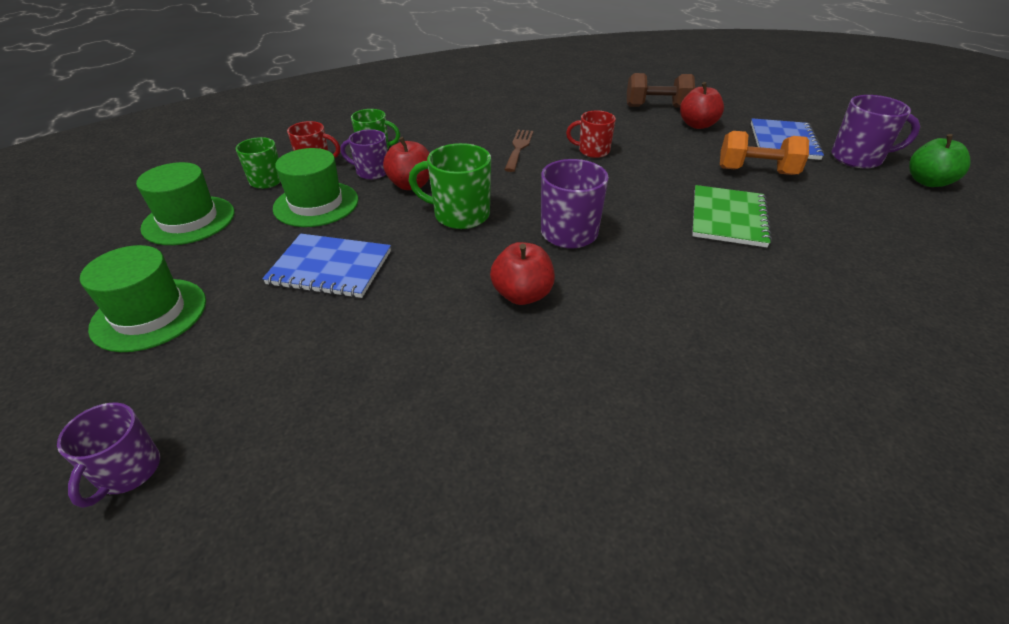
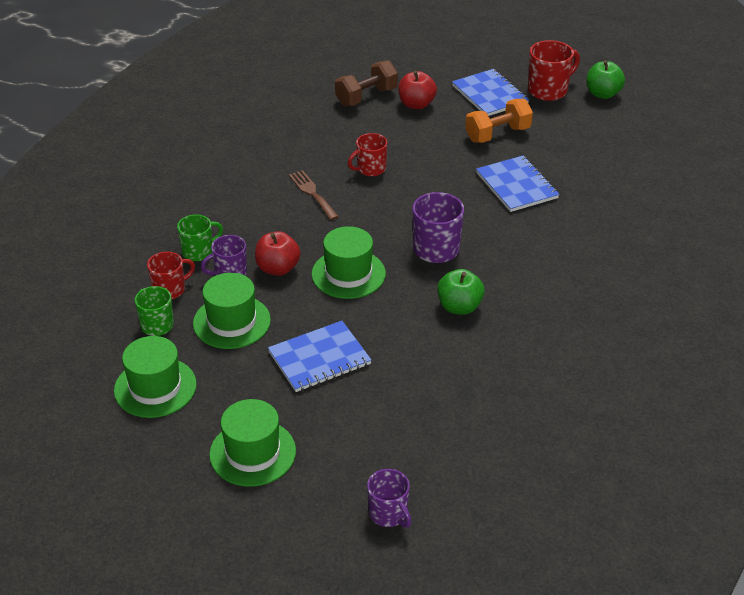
camera: 40 degrees left, 0 degrees up
(460, 215) = (348, 274): green mug -> green hat
(522, 295) = (459, 307): red apple -> green apple
(728, 218) = (516, 185): green notebook -> blue notebook
(858, 158) = (548, 90): purple mug -> red mug

